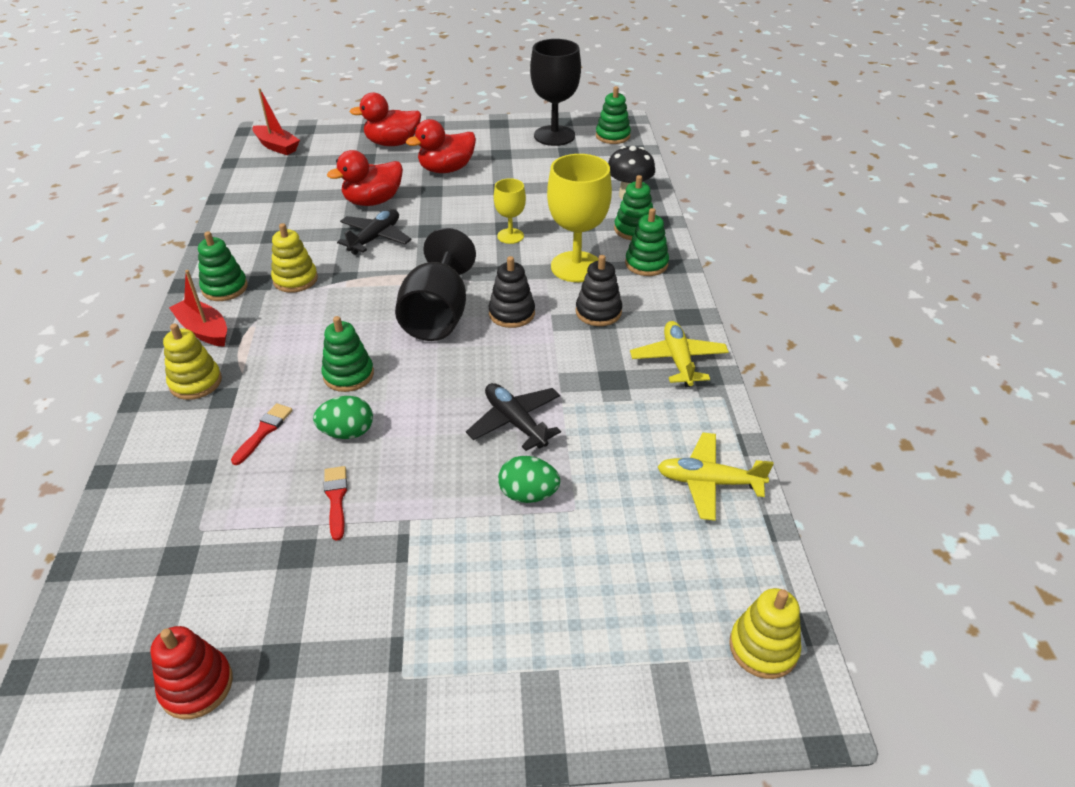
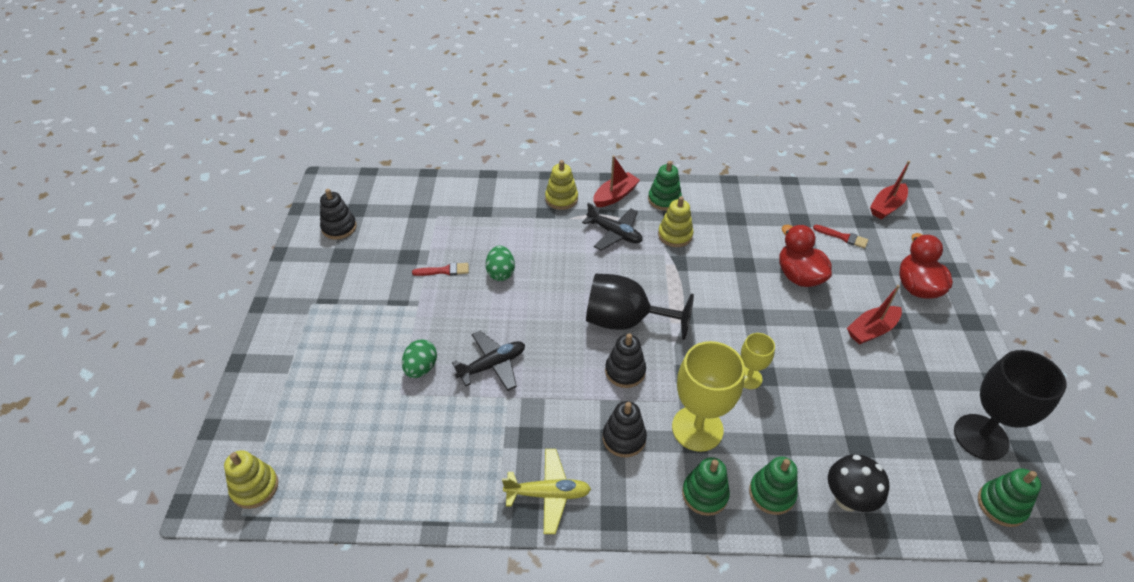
camera: 95 degrees right, 5 degrees up
(196, 686) = (339, 227): red stacking toy -> black stacking toy
(264, 431) = (510, 234): red brush -> red brush (843, 237)
(348, 375) = (558, 271): green stacking toy -> none
(375, 238) = (737, 279): black plane -> black plane (614, 233)
(446, 169) = (871, 330): red duck -> red boat
(708, 482) = (401, 486): yellow plane -> none

